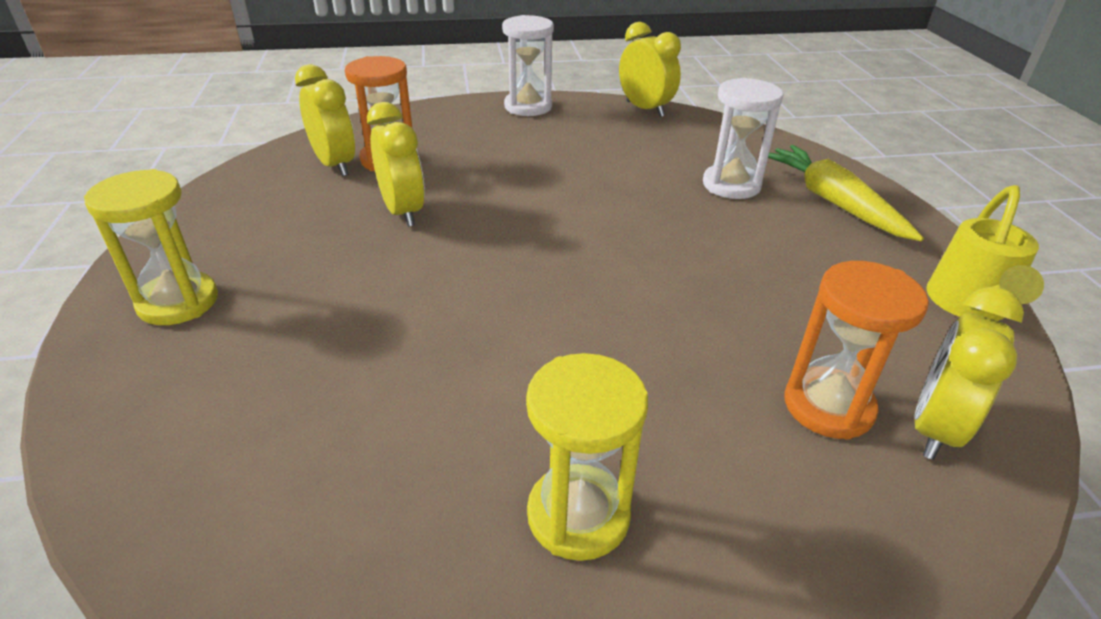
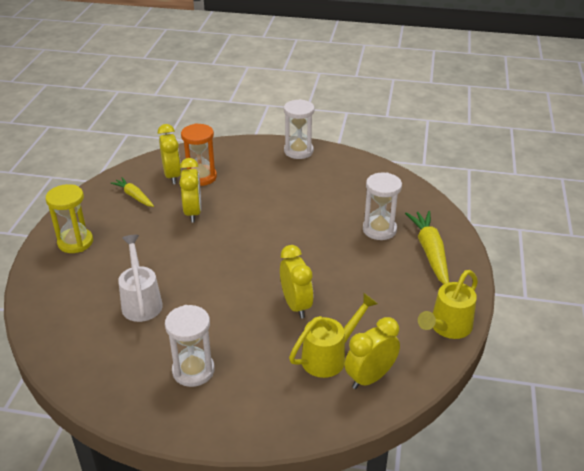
camera: 20 degrees right, 0 degrees up
(276, 205) = (134, 196): none -> yellow carrot
(377, 388) = (141, 301): none -> white watering can
(578, 515) = (193, 370): yellow hourglass -> white hourglass
(645, 109) = (369, 165): yellow clock -> yellow clock (296, 305)
(828, 406) = (329, 356): orange hourglass -> yellow watering can

